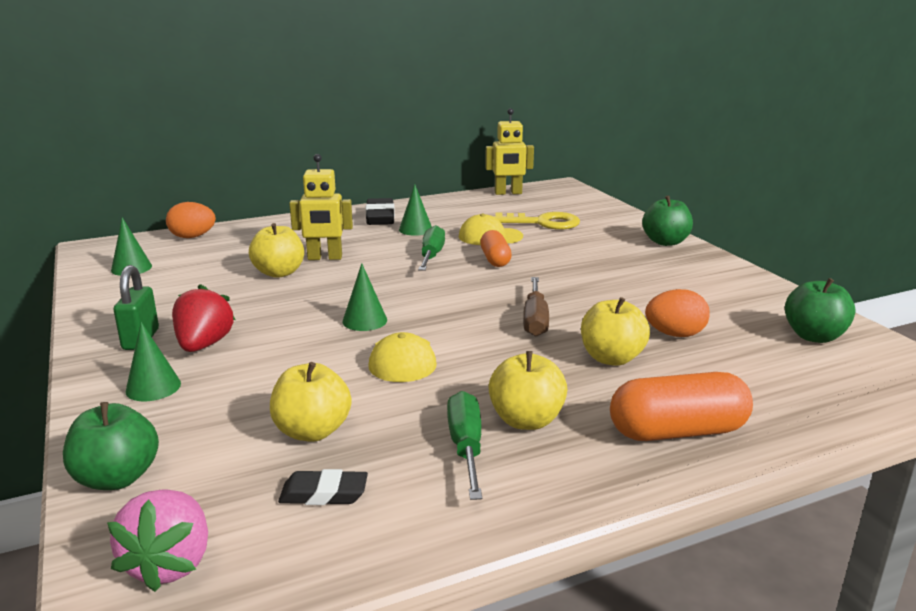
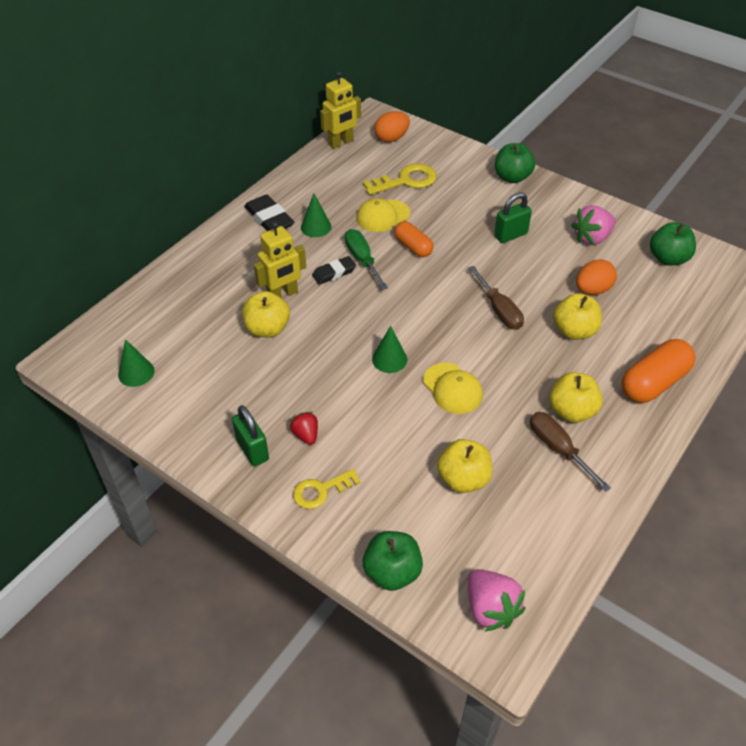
camera: 30 degrees left, 25 degrees up
(153, 387) = (321, 491): green cone -> yellow key
(192, 237) = (136, 309): orange egg -> orange egg (391, 138)
(204, 345) = (306, 435): red strawberry -> red strawberry, size x0.60
(324, 494) = (518, 522): black eraser -> black eraser (334, 273)
(466, 447) = (558, 449): green screwdriver -> brown screwdriver
(616, 275) = (510, 235): none -> green padlock
(719, 299) = (592, 238): none -> pink strawberry

